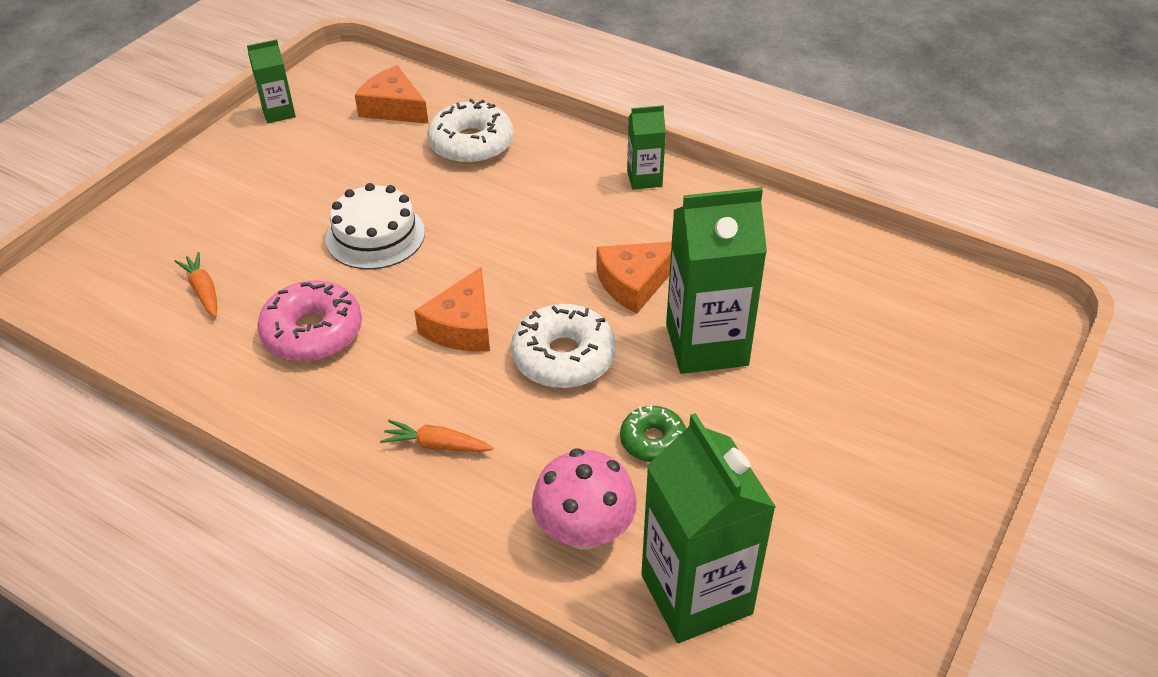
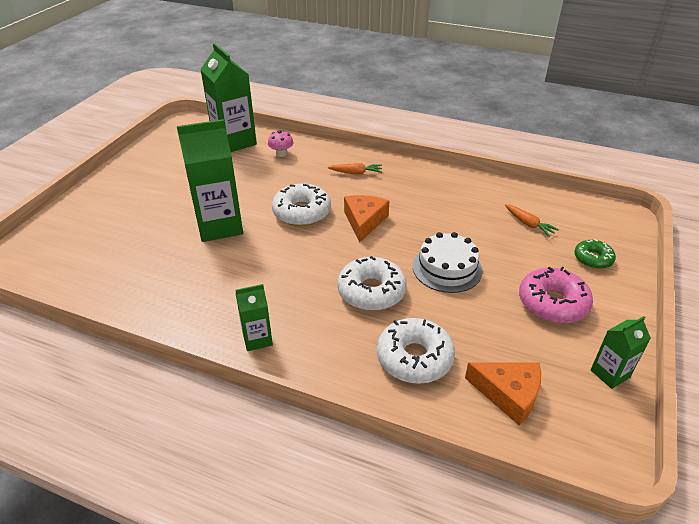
camera: 170 degrees right, 5 degrees down
(313, 332) = (447, 210): pink donut -> pink donut (552, 303)
(492, 216) = (371, 291): none -> white donut
(584, 530) = (281, 154): pink mushroom -> pink mushroom, size x0.58
(634, 283) = (263, 256): orange cheese -> none
(653, 441) = (251, 183): green donut -> green donut (593, 259)

